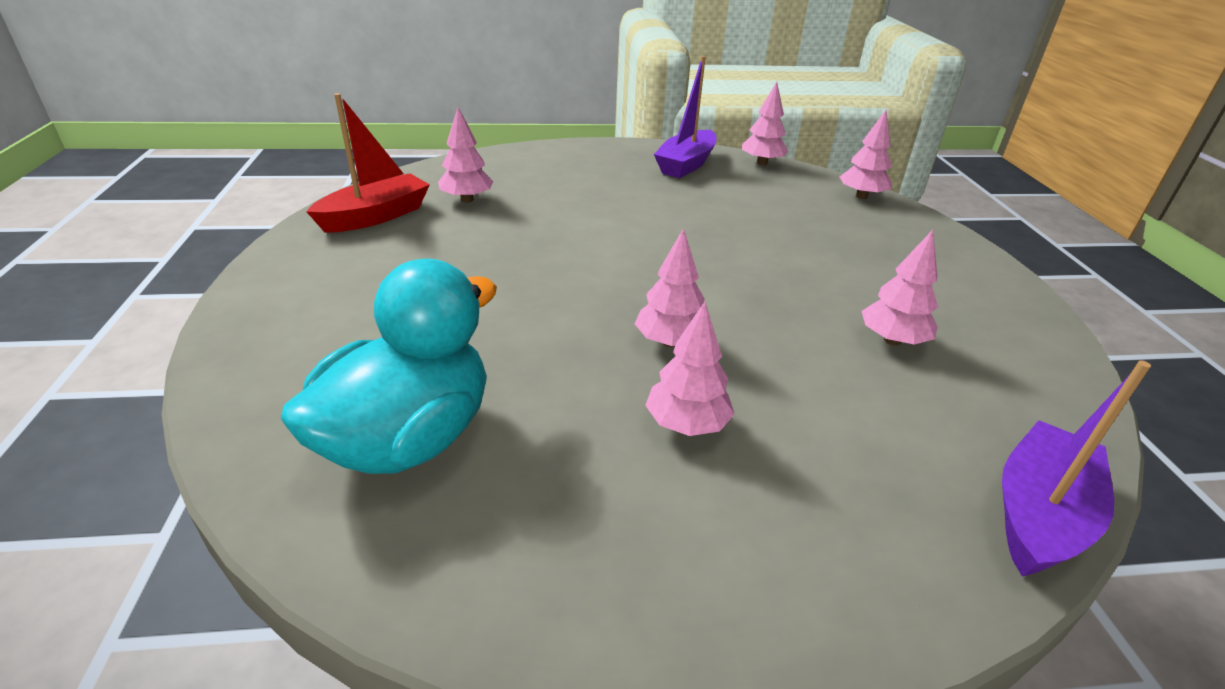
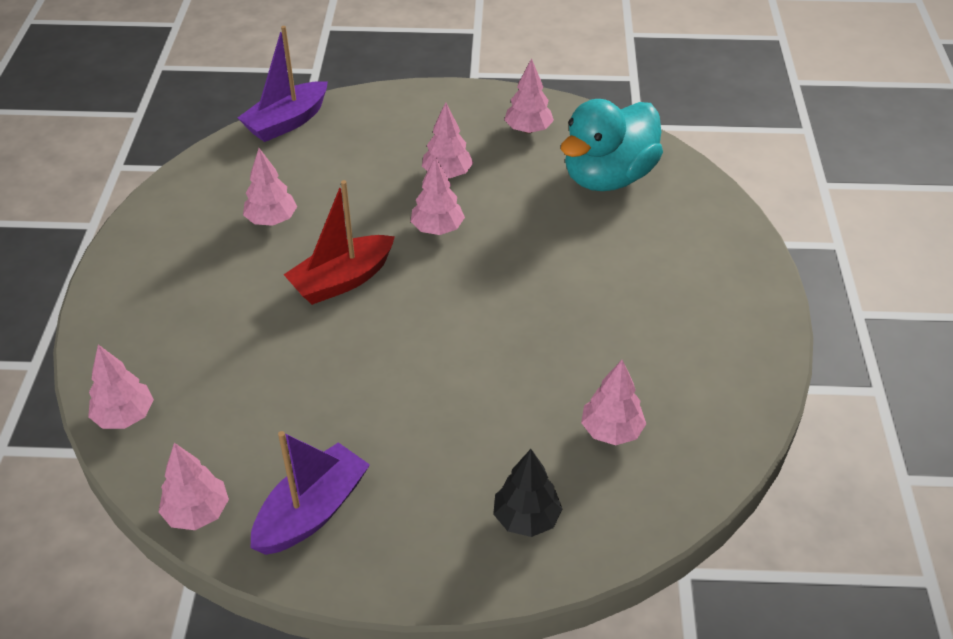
camera: 170 degrees left, 10 degrees up
(375, 216) = (705, 401): red boat -> red boat (342, 280)
(537, 165) = (526, 518): none -> black tree
(556, 539) = (528, 130): none -> pink tree

